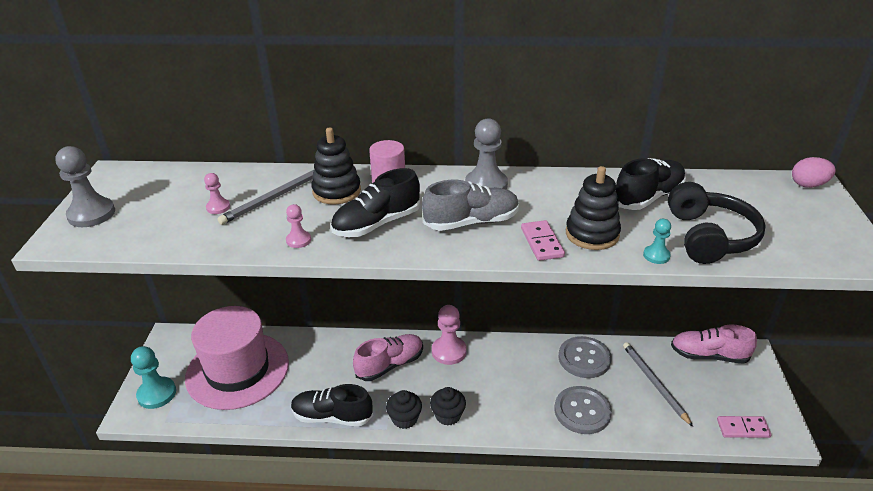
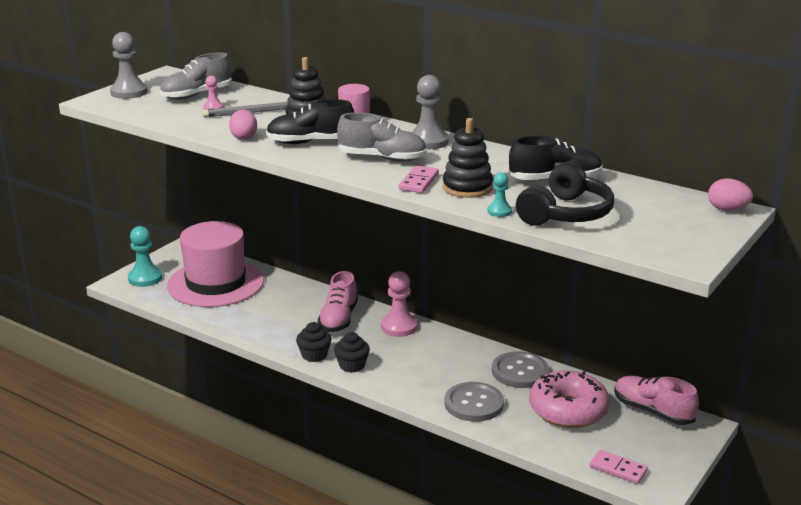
camera: 30 degrees right, 10 degrees down
(180, 194) = (197, 95): none -> grey shoe
(298, 240) = (244, 137): pink pawn -> pink egg
(332, 416) = (259, 334): black shoe -> none
(390, 365) = (338, 319): pink shoe -> pink shoe turned 105 degrees clockwise
(654, 383) = (568, 410): grey pencil -> pink donut

